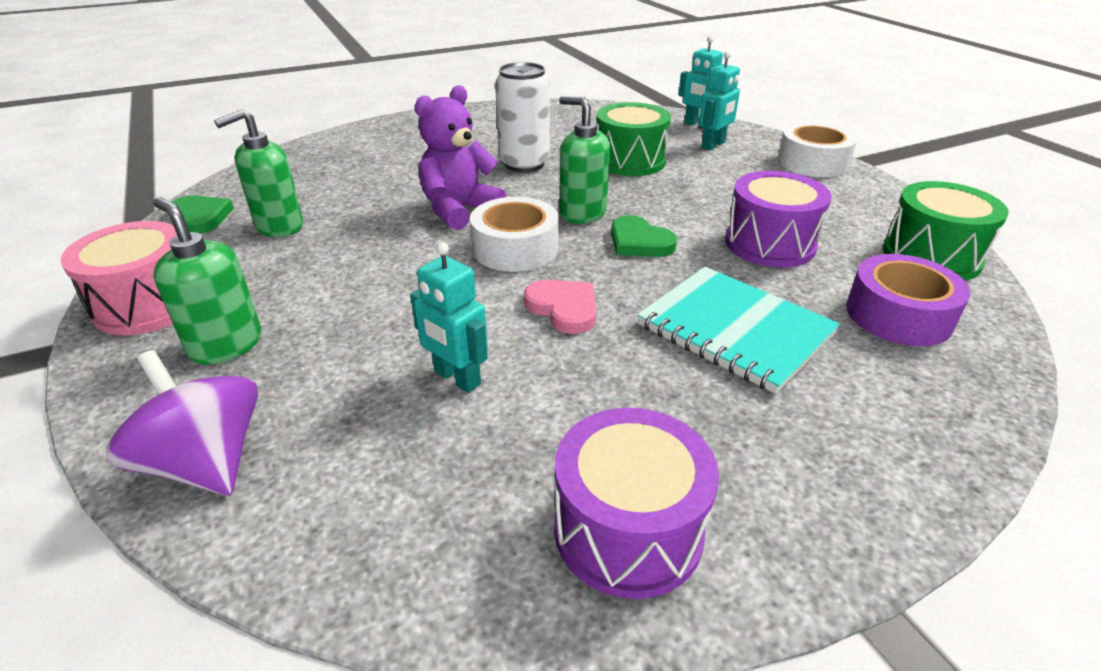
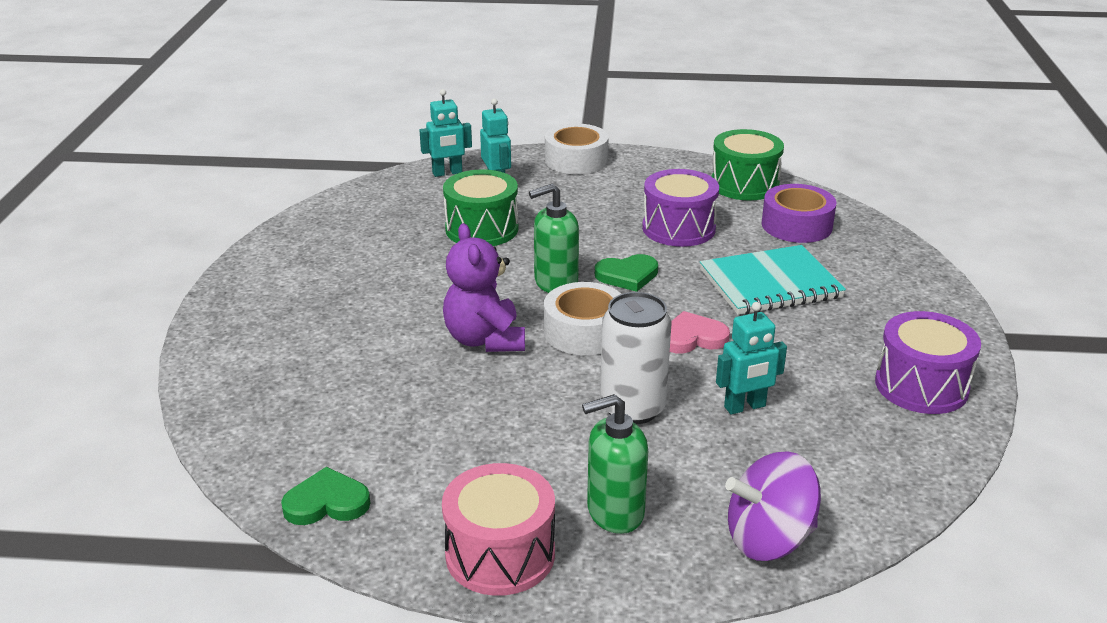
camera: 60 degrees left, 5 degrees down
(279, 226) = (408, 451): green soap dispenser -> none
(524, 164) = (424, 279): white can -> white can (632, 408)

